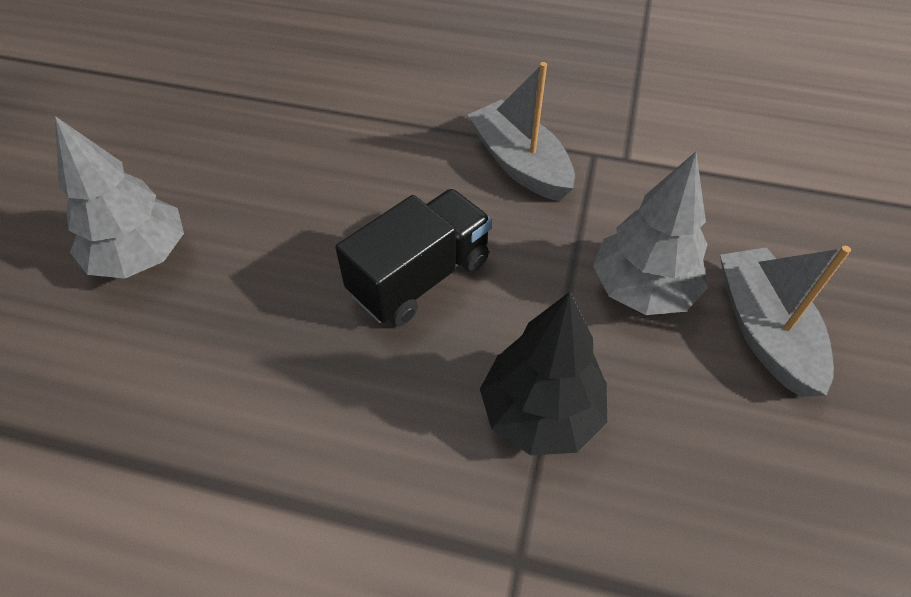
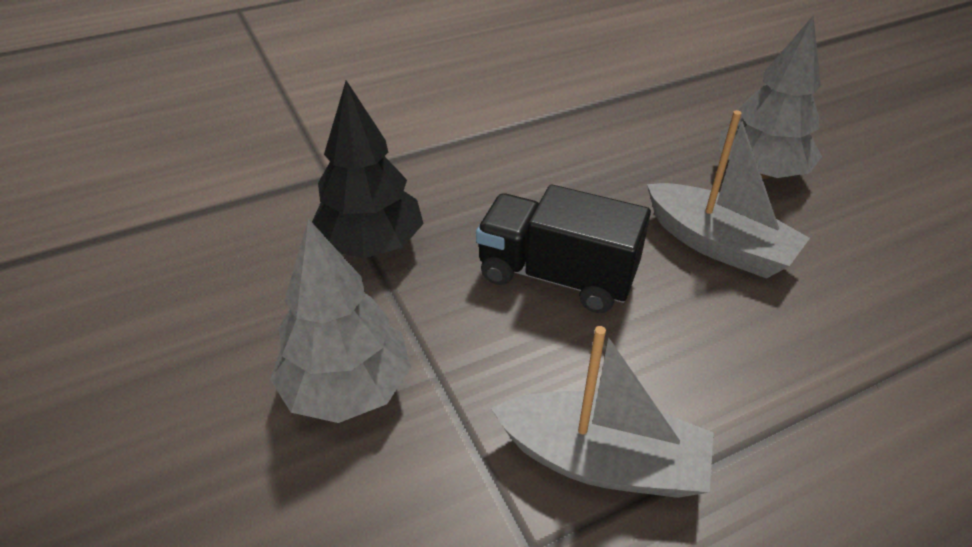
camera: 140 degrees right, 10 degrees down
(419, 277) = (556, 276): black truck -> black truck turned 105 degrees clockwise
(764, 330) = (195, 421): grey boat -> grey boat (718, 245)

